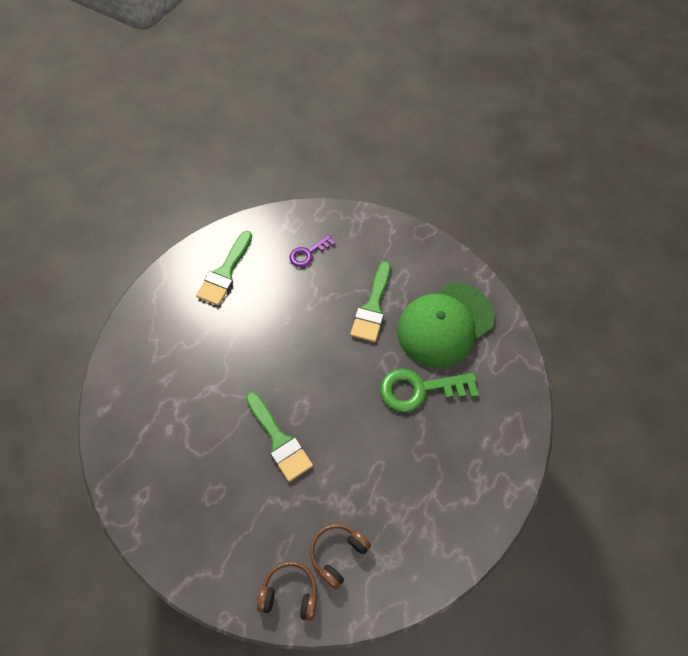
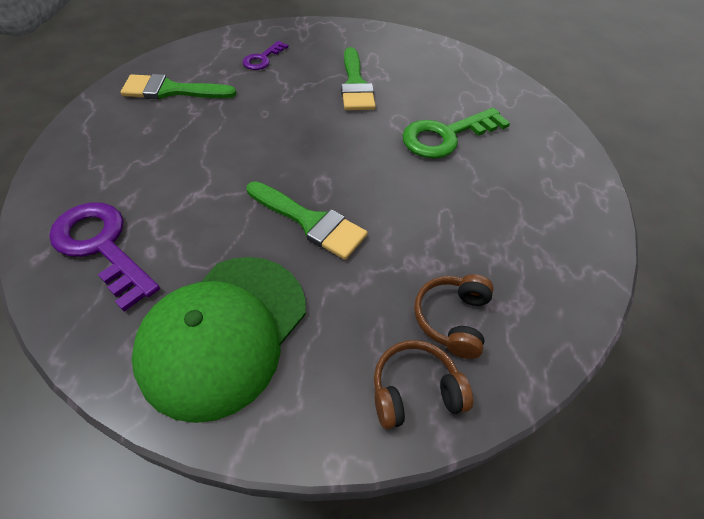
camera: 25 degrees left, 10 degrees down
(141, 415) = (102, 247): none -> purple key
(225, 273) = (171, 90): green brush -> green brush turned 90 degrees clockwise
(445, 325) = (437, 82): green cap -> green cap (224, 333)

